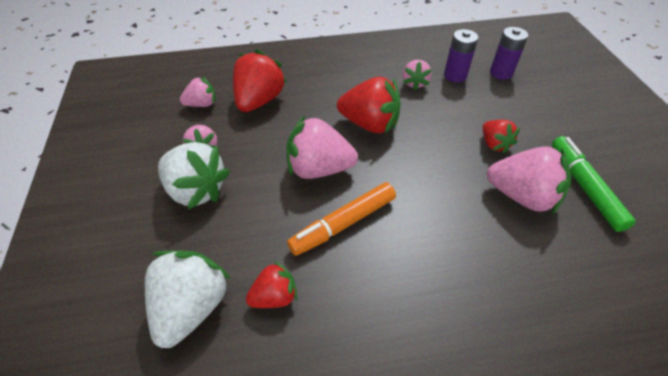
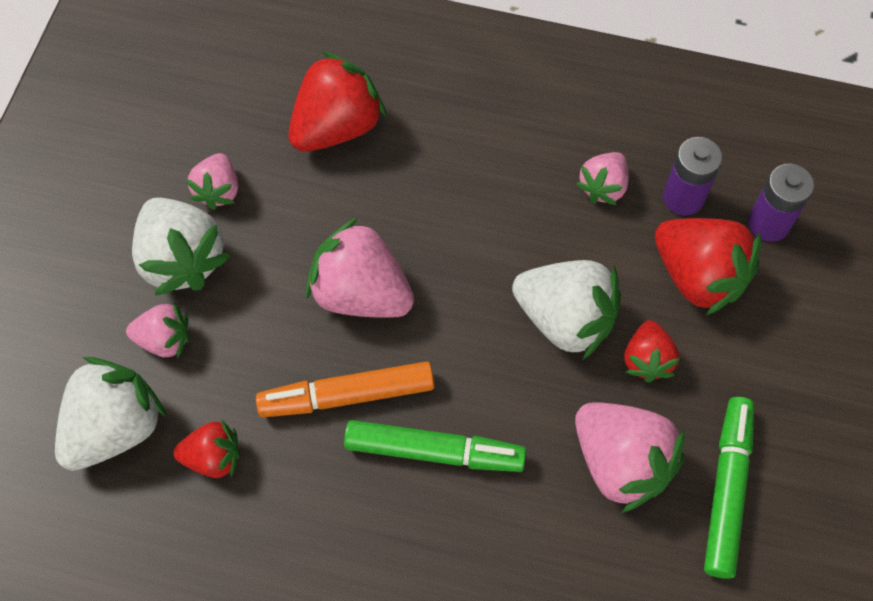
camera: 25 degrees right, 15 degrees up
(202, 104) = (249, 100): pink strawberry -> pink strawberry (164, 340)
(369, 124) = (479, 242): red strawberry -> red strawberry (698, 276)
(416, 233) = (434, 451): none -> green marker
(439, 141) = (565, 319): none -> white strawberry

